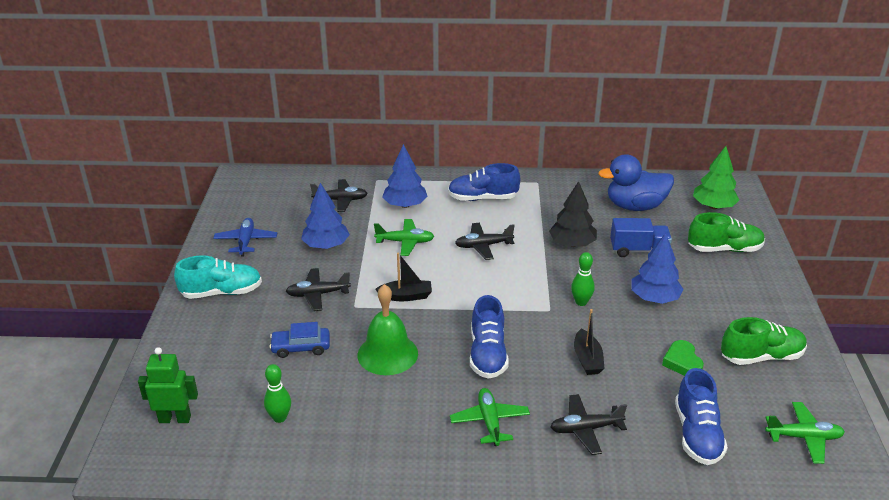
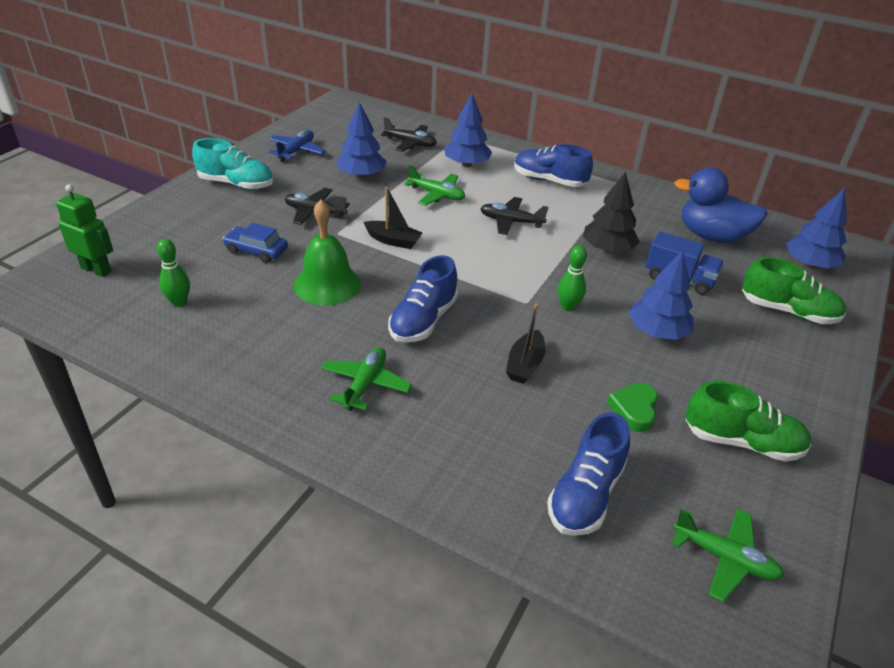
camera: 25 degrees right, 5 degrees up
(585, 429) = (459, 434): black plane -> none
(713, 206) = (809, 264): green tree -> blue tree

